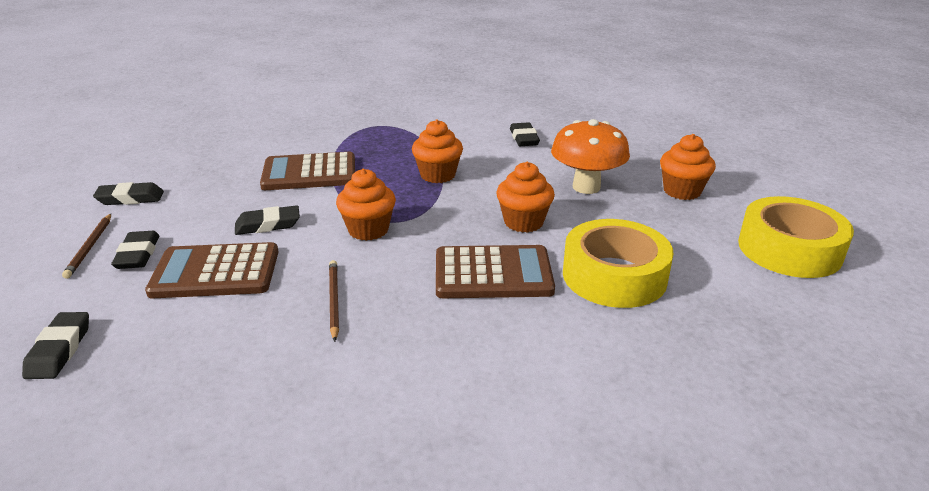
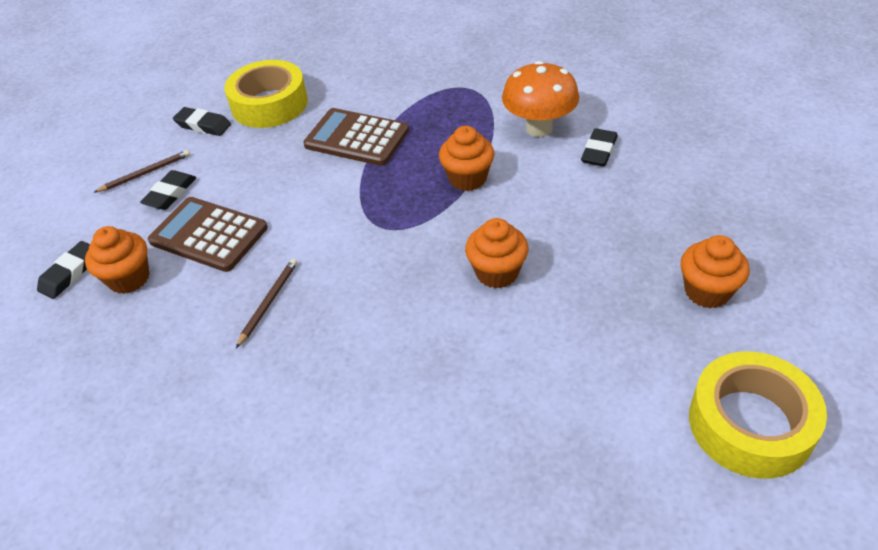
camera: 35 degrees right, 15 degrees up
(90, 247) = (145, 173): brown pencil -> brown pencil turned 150 degrees counterclockwise
(268, 225) = (280, 194): black eraser -> none
(368, 230) = (353, 230): orange cupcake -> orange cupcake (129, 278)
(493, 273) = (415, 326): brown calculator -> none
(586, 187) = (603, 247): orange mushroom -> orange mushroom (539, 128)
(614, 276) = (523, 377): yellow tape -> yellow tape (269, 104)

